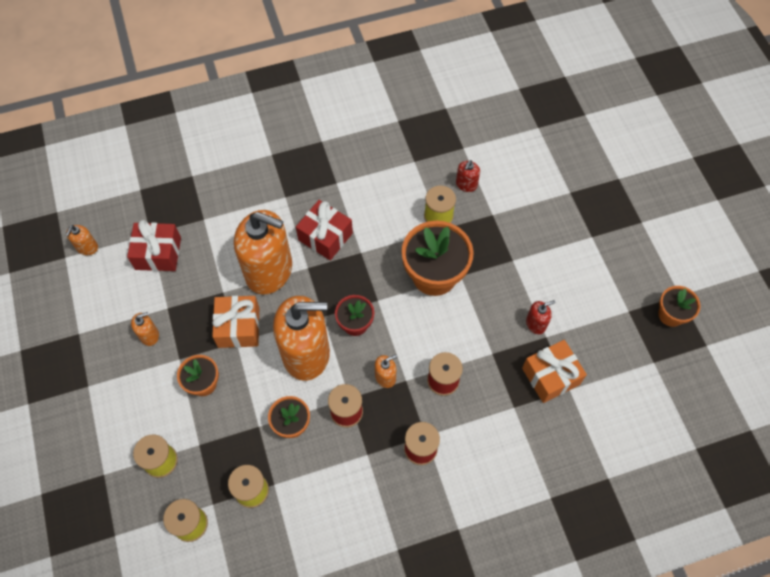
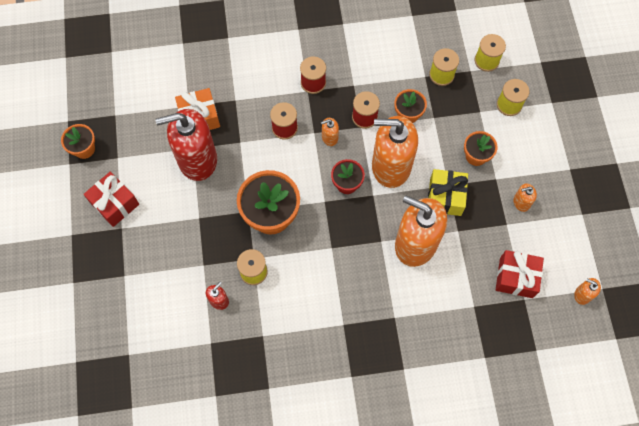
camera: 170 degrees left, 5 degrees up
(87, 247) = (582, 295): orange soap dispenser -> orange soap dispenser turned 90 degrees counterclockwise
(239, 327) = (445, 197): orange gift -> yellow gift
(325, 236) = (361, 268): red gift -> red gift (114, 203)
(536, 324) = (197, 159): red soap dispenser -> red soap dispenser, size x2.44

